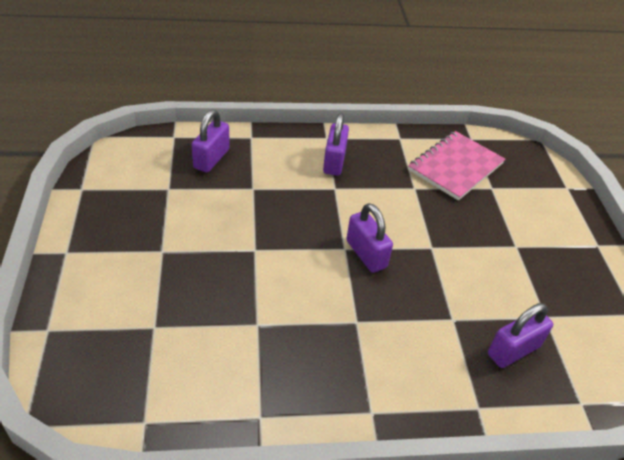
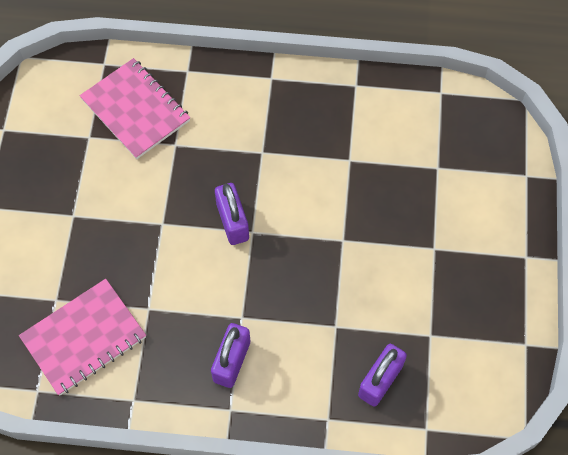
camera: 165 degrees left, 20 degrees up
(513, 350) = (135, 110): purple padlock -> pink notebook

